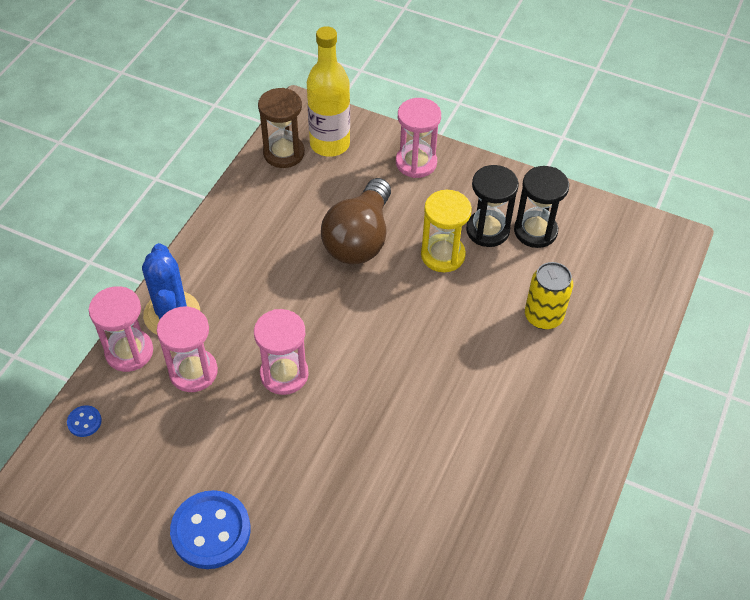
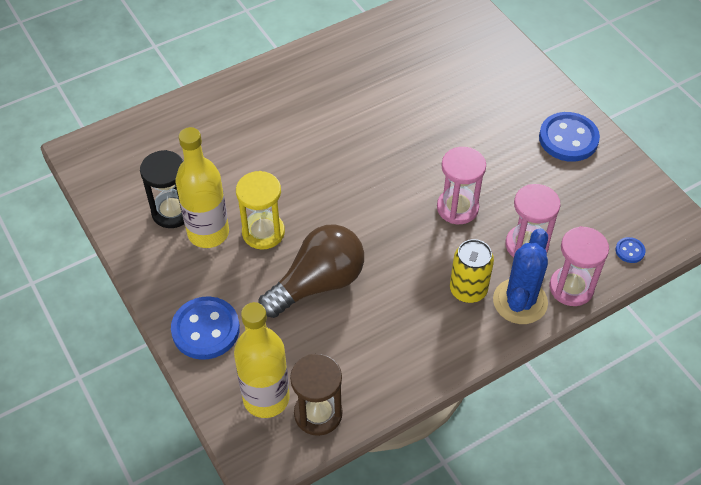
camera: 145 degrees left, 0 degrees up
(416, 163) = (205, 329): pink hourglass -> blue button
(487, 230) = (208, 233): black hourglass -> yellow bottle
(543, 316) = (235, 149): yellow can -> yellow can (468, 290)

